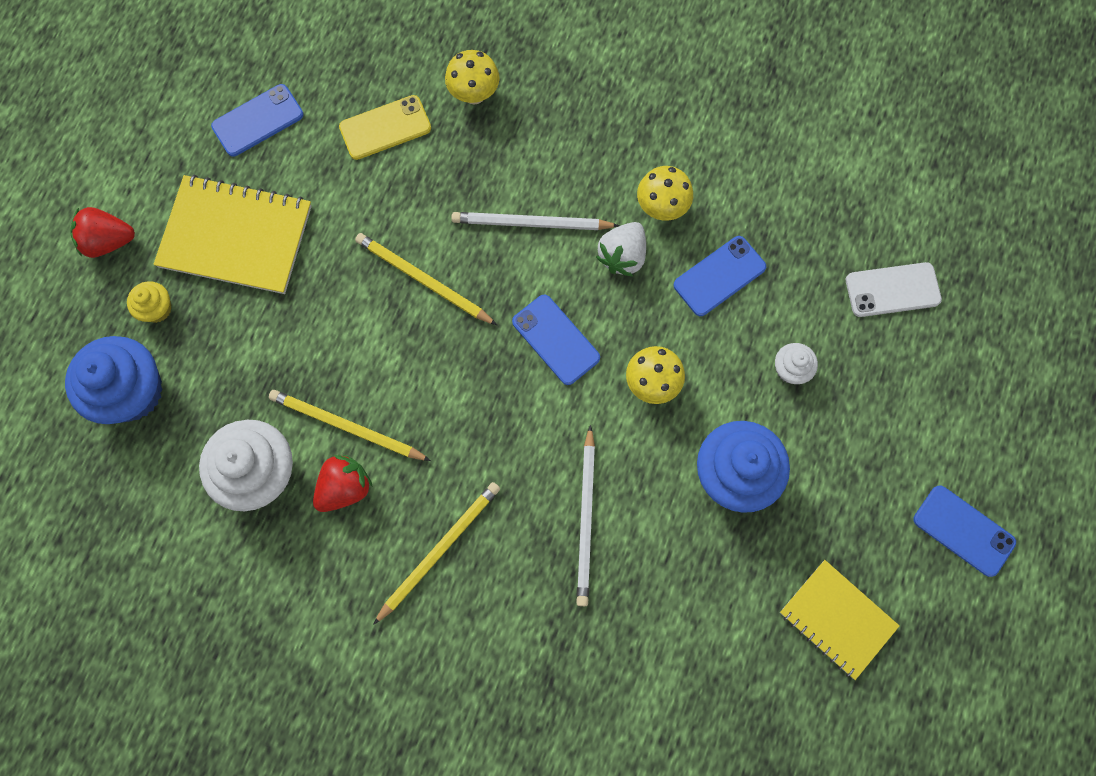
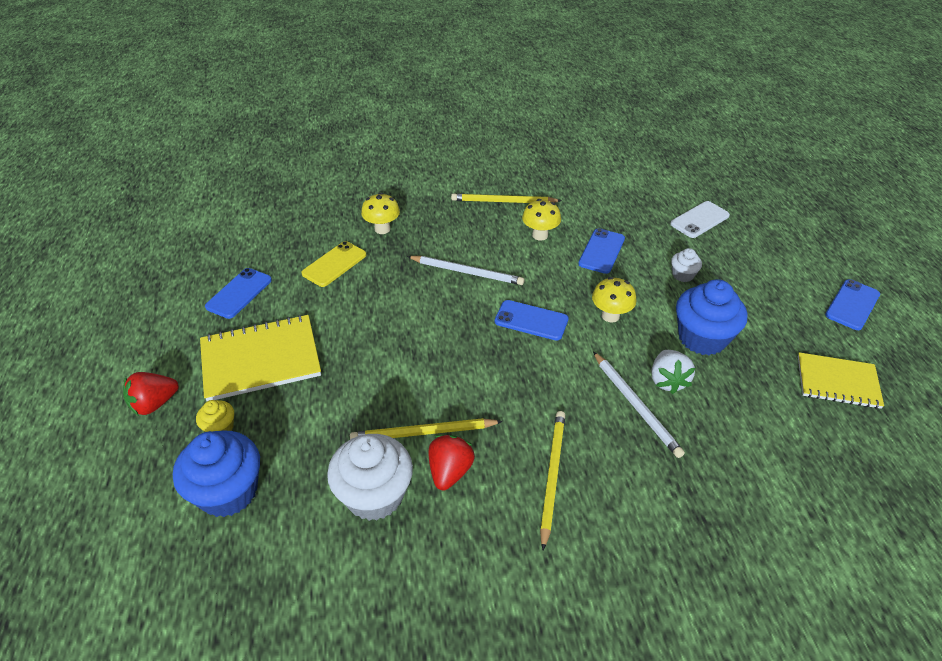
camera: 30 degrees left, 30 degrees down
(423, 280) = (417, 327): yellow pencil -> yellow pencil (503, 201)
(531, 223) = (467, 272): white pencil -> white pencil turned 135 degrees counterclockwise
(622, 256) = (537, 265): white strawberry -> white strawberry (667, 381)
(963, 530) = (852, 305): blue phone -> blue phone turned 60 degrees counterclockwise

